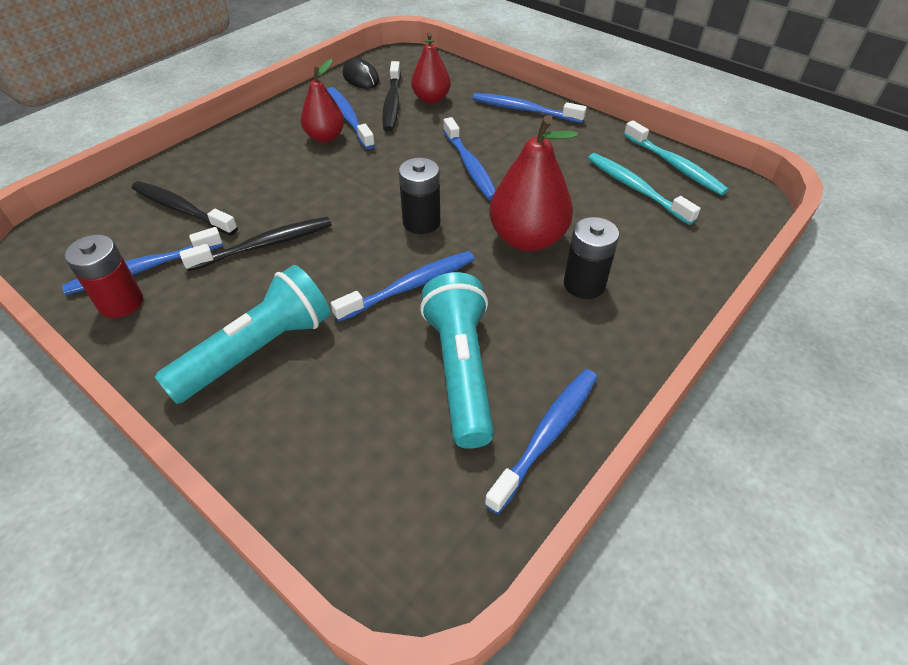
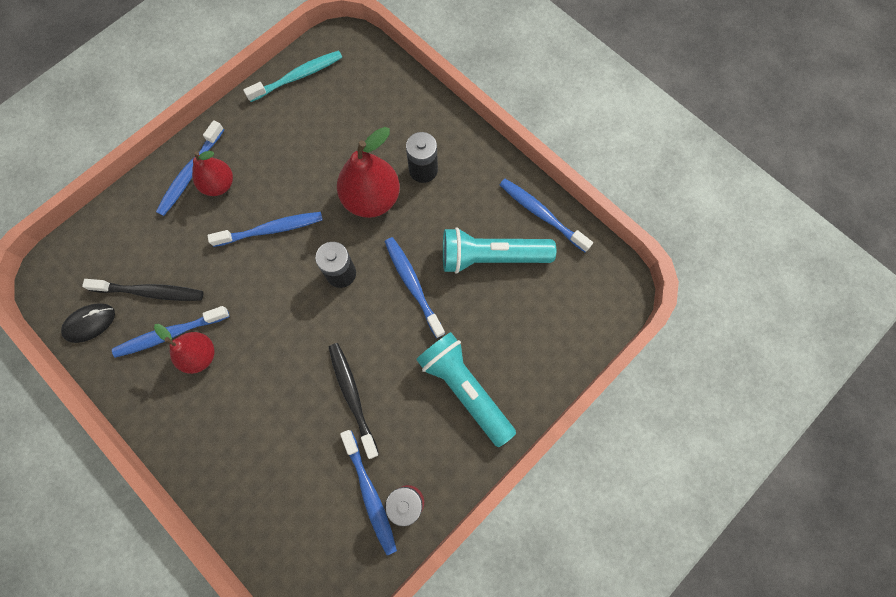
camera: 85 degrees left, 25 degrees up
(182, 209) = (293, 477): black toothbrush -> none
(431, 99) = (151, 254): red pear -> red pear (219, 184)
(636, 188) = (323, 111): turquoise toothbrush -> none

